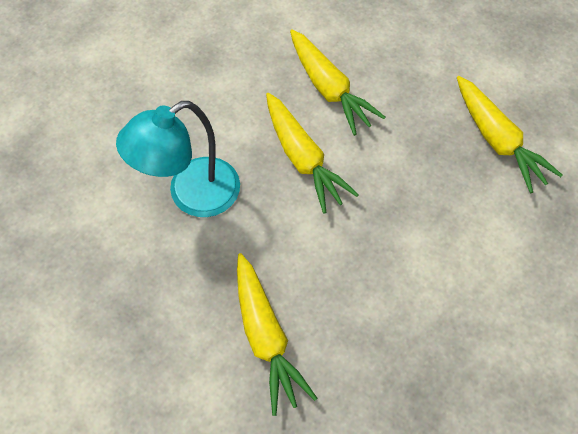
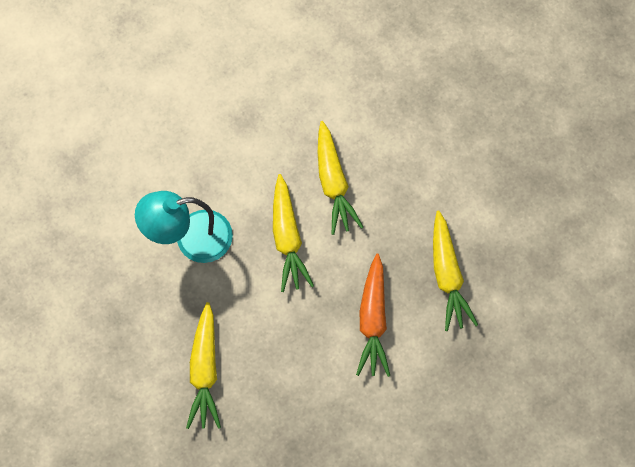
camera: 20 degrees right, 10 degrees up
(440, 212) = (372, 320): none -> orange carrot

